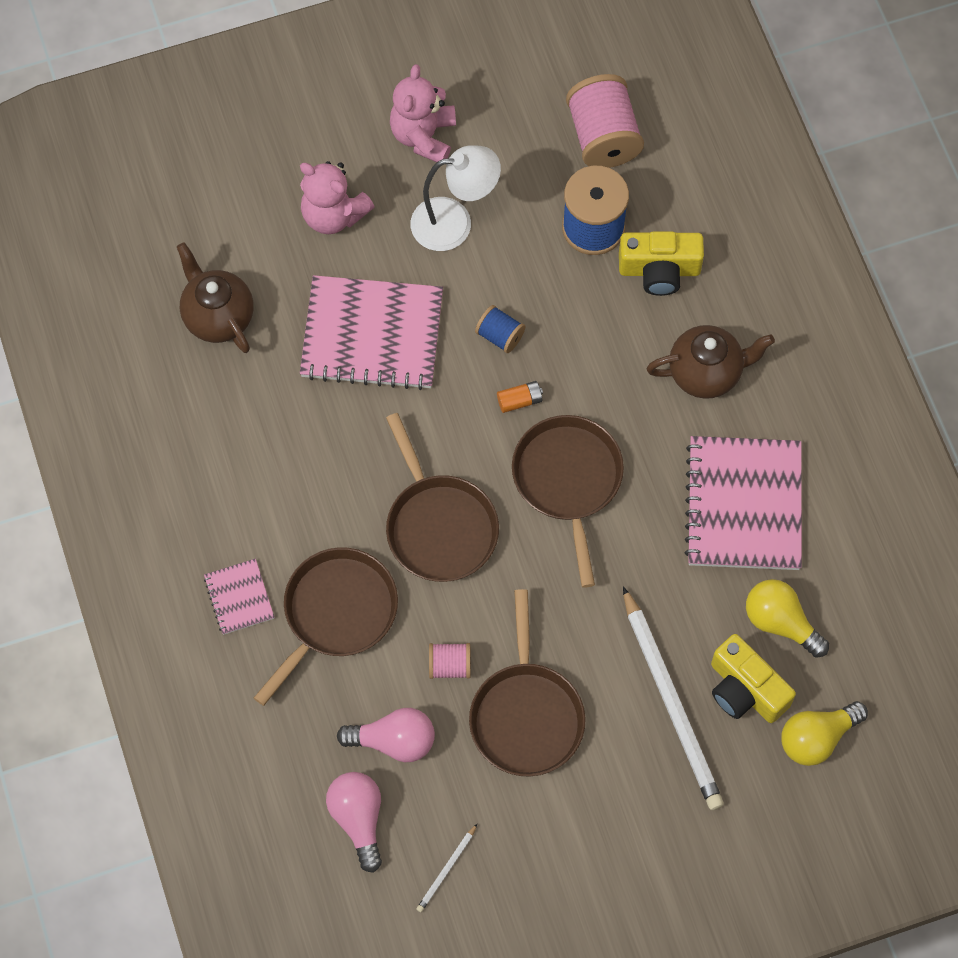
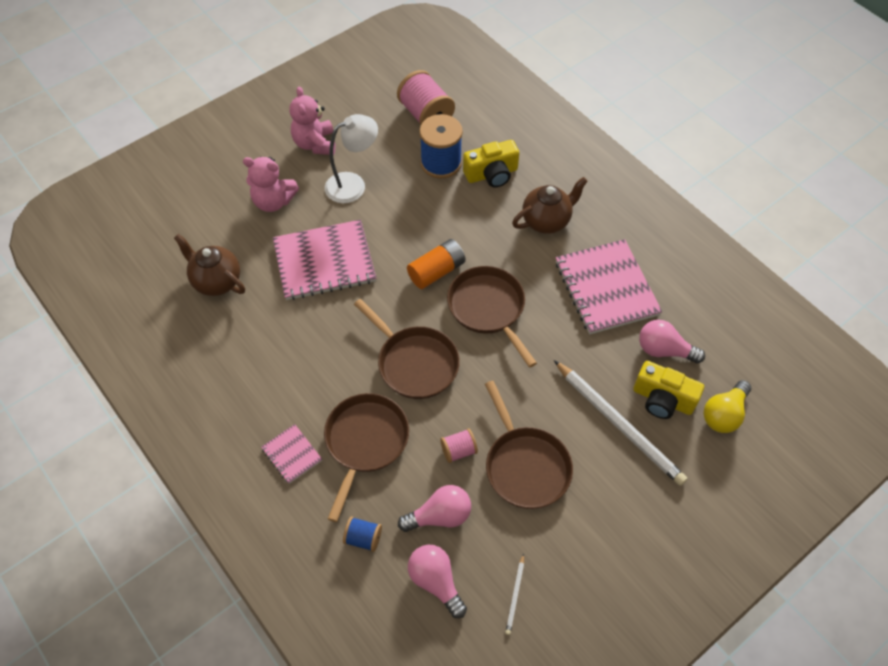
camera: 20 degrees left, 10 degrees down
(500, 336) = (408, 238): blue spool -> blue spool (363, 538)
(519, 401) = (436, 271): orange battery -> orange battery, size x1.86
(780, 622) = (664, 350): yellow light bulb -> pink light bulb

